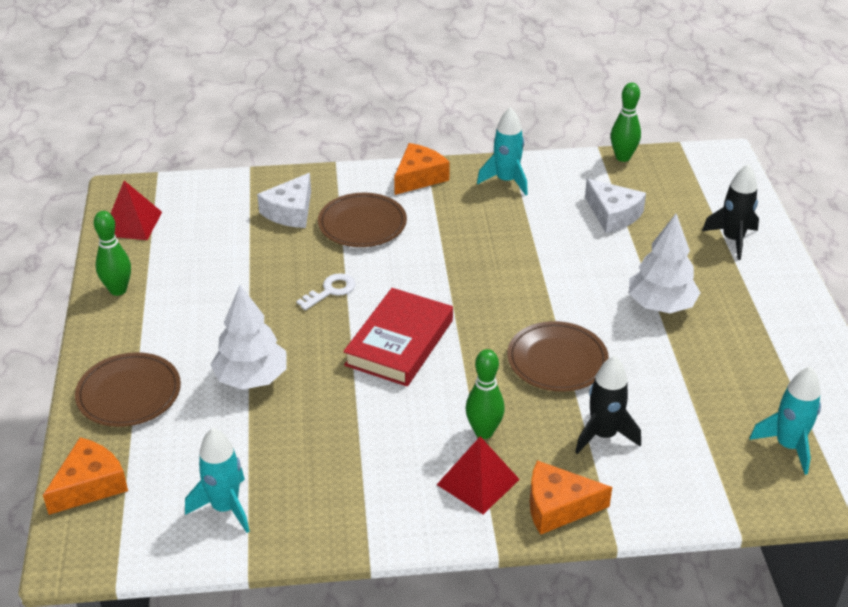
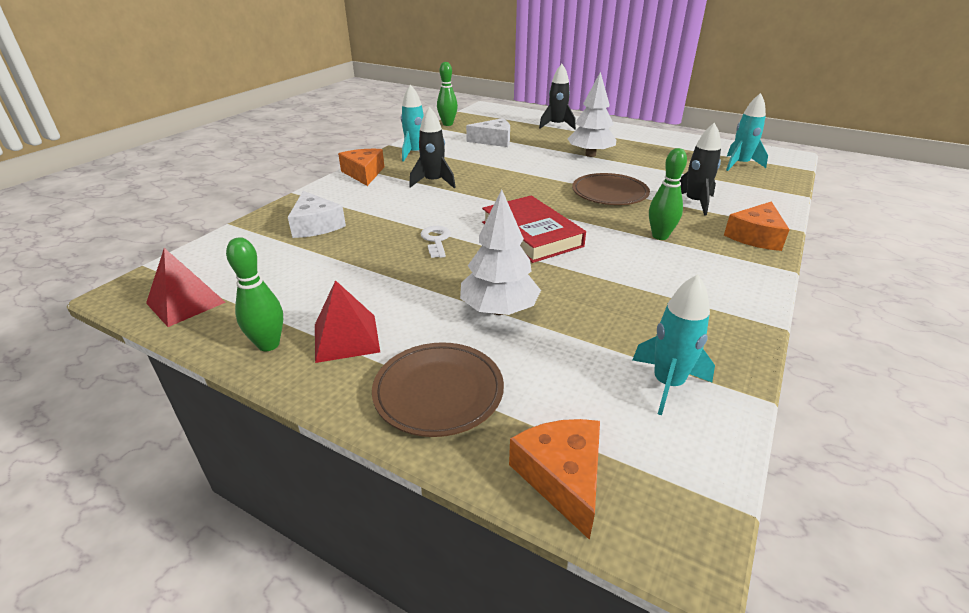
camera: 55 degrees left, 5 degrees down
(362, 224) = (379, 205): brown plate -> none
(448, 229) = (433, 182): none -> black rocket
(478, 482) = (712, 254): red pyramid -> red pyramid (346, 337)

